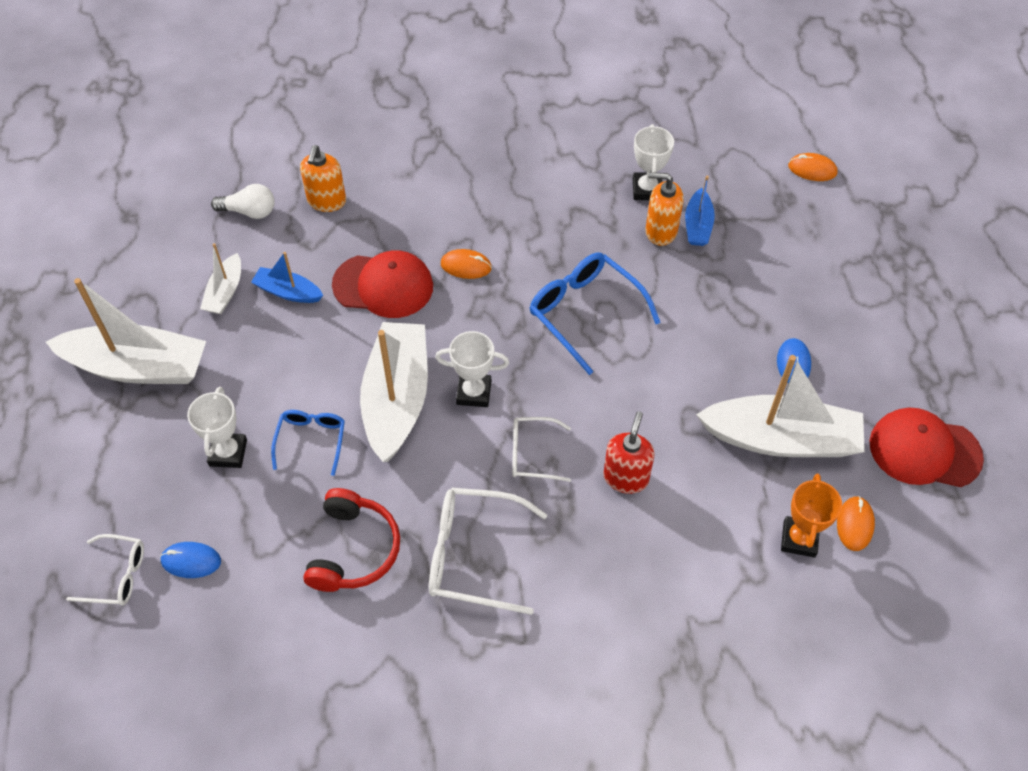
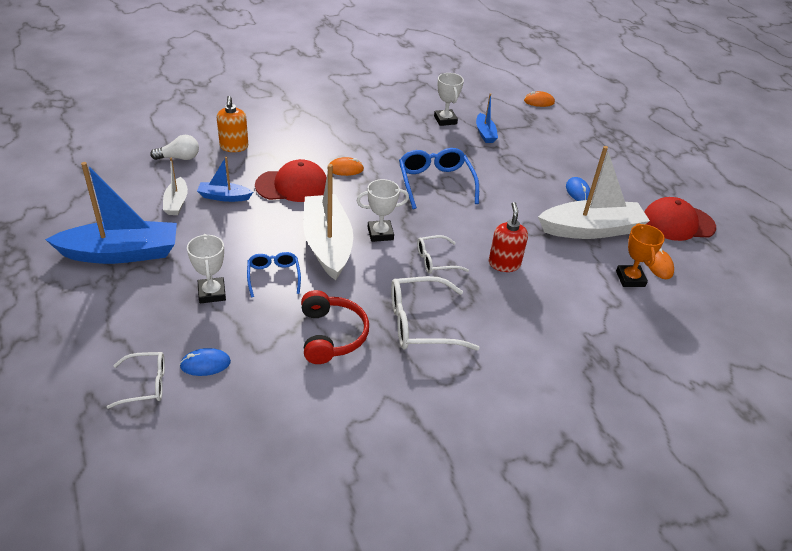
camera: 20 degrees left, 15 degrees down
(137, 367) = (121, 253): white boat -> blue boat
(585, 313) = (435, 183): blue glasses -> blue glasses turned 45 degrees clockwise
(660, 231) = (463, 138): orange soap dispenser -> none

